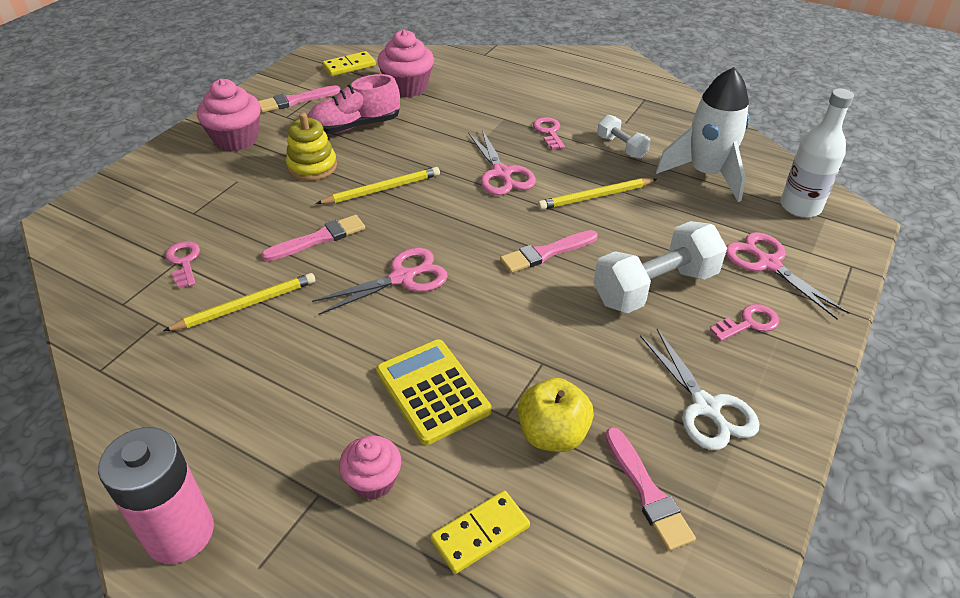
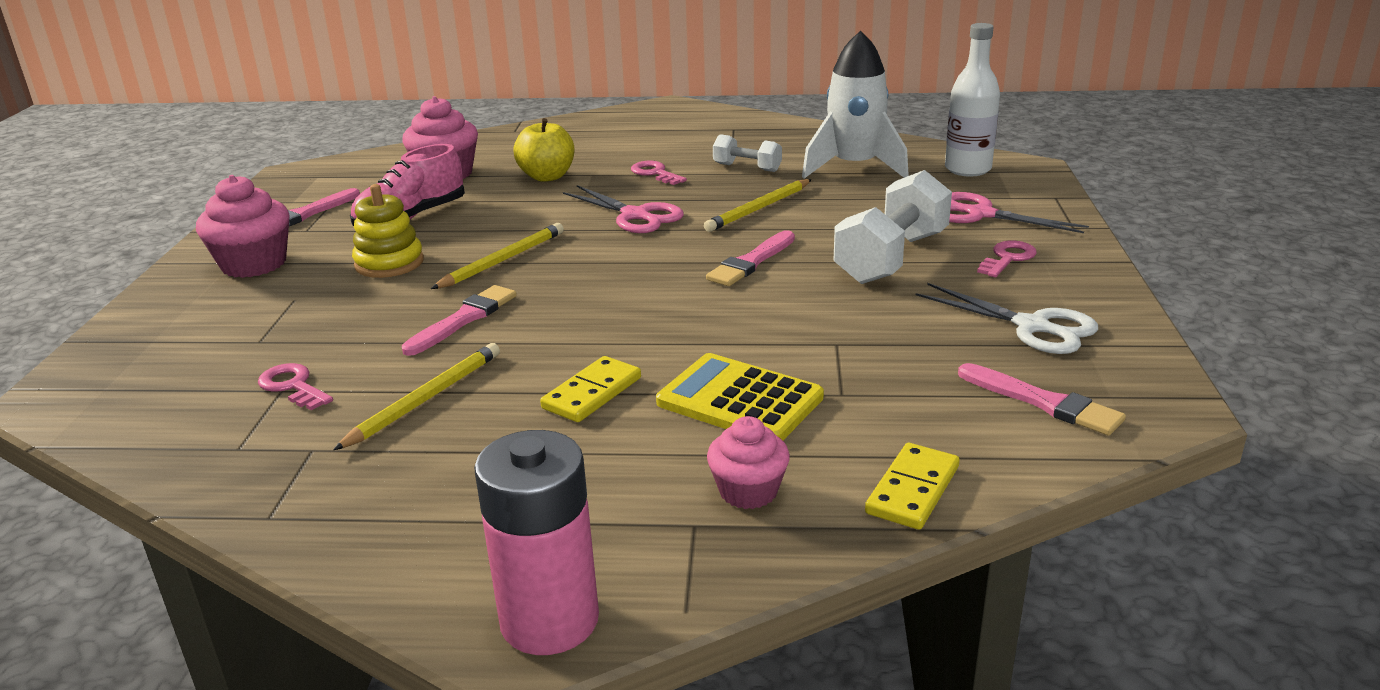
camera: 25 degrees left, 15 degrees down
(349, 66) = (349, 172): yellow domino -> yellow domino (592, 393)
(402, 278) = (605, 323): pink scissors -> none
(552, 434) = (905, 392): yellow apple -> yellow apple (547, 176)

